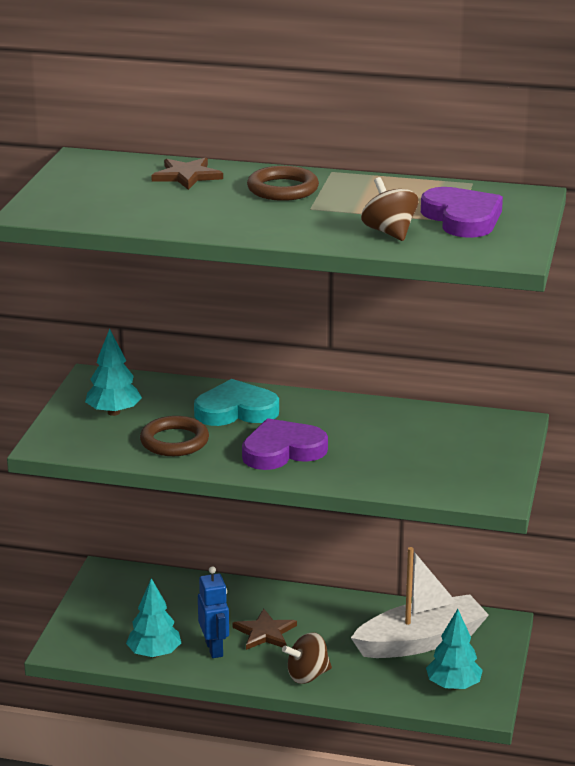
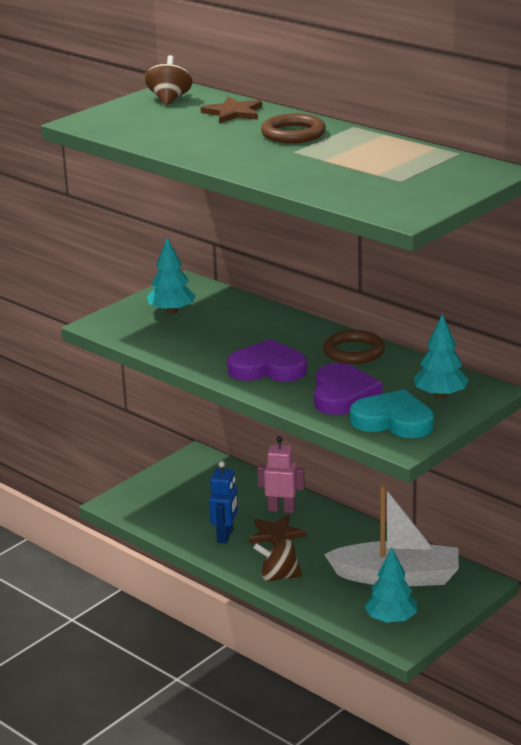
camera: 30 degrees right, 0 degrees up
(154, 654) = (177, 526): turquoise tree -> turquoise tree (440, 395)
(174, 441) = (193, 342): brown ring -> brown ring (354, 352)
(236, 410) = (266, 330): turquoise heart -> turquoise heart (393, 420)
(247, 605) = (281, 509): none -> pink robot
(389, 232) = (329, 180): brown spinning top -> brown spinning top (169, 100)
(462, 218) = (407, 179): purple heart -> purple heart (342, 394)

